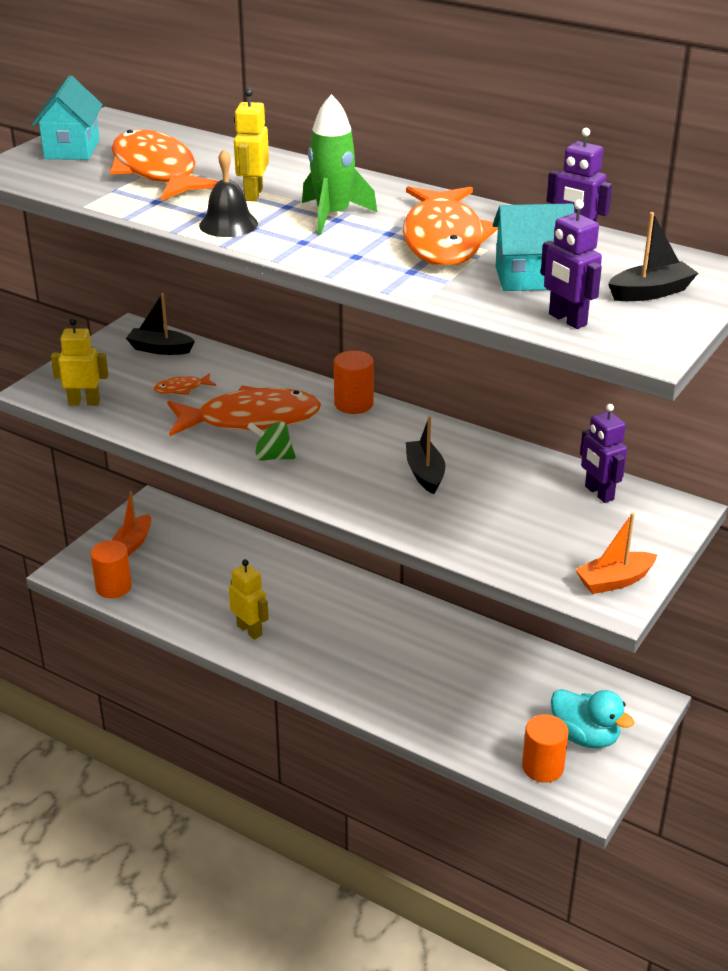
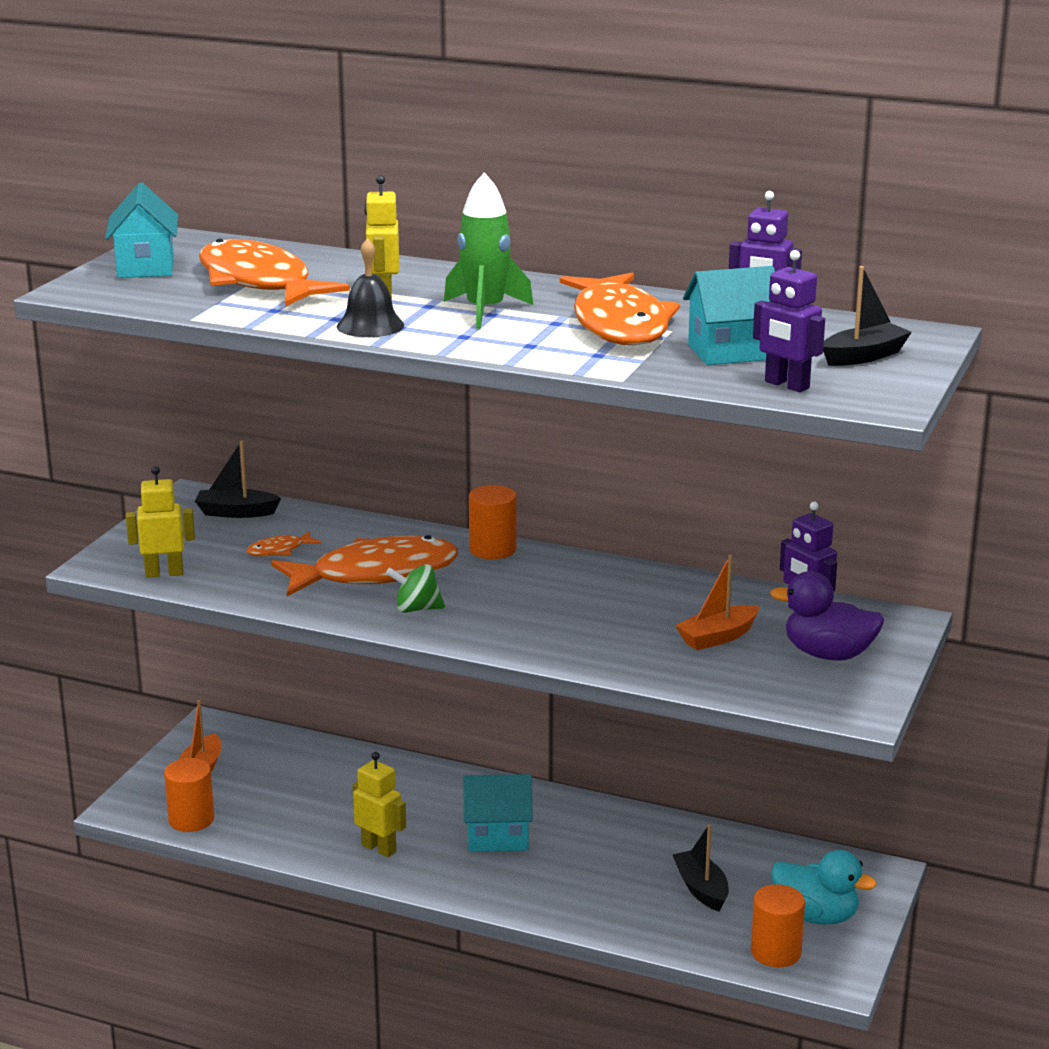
camera: 10 degrees left, 10 degrees down
(345, 630) = (497, 837): none -> turquoise house
(425, 474) = (602, 610): black boat -> black boat (701, 889)
(605, 539) = (828, 654): none -> purple duck
(614, 581) = (852, 692): orange boat -> orange boat (717, 637)

